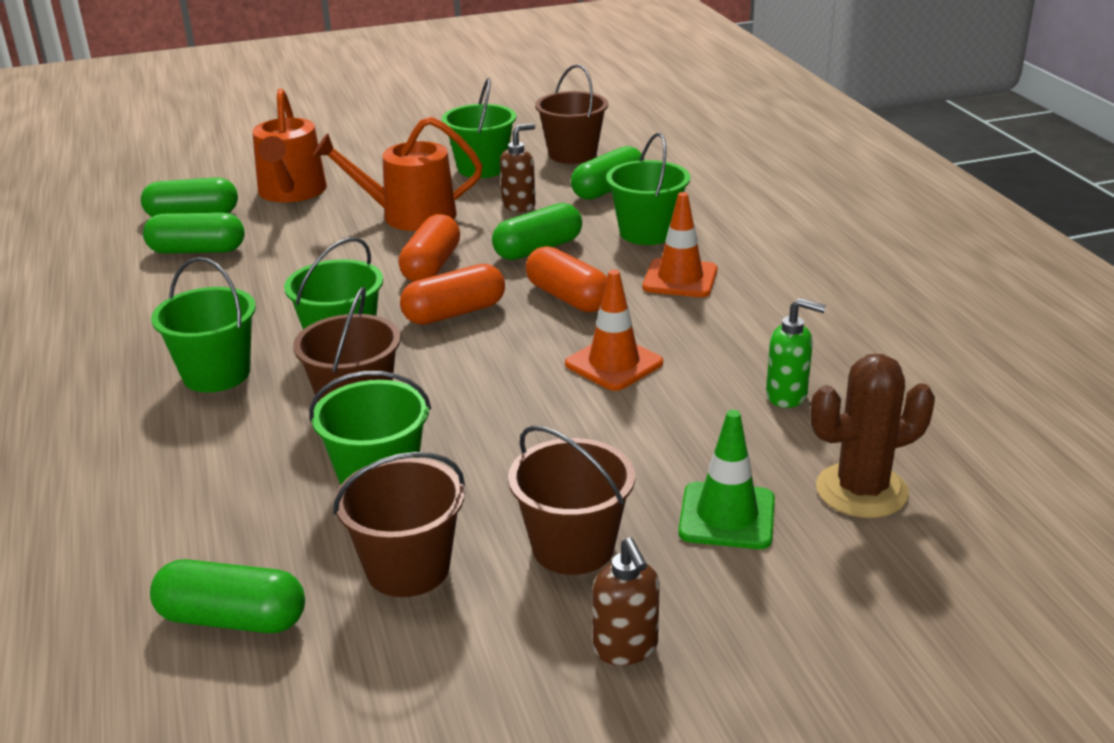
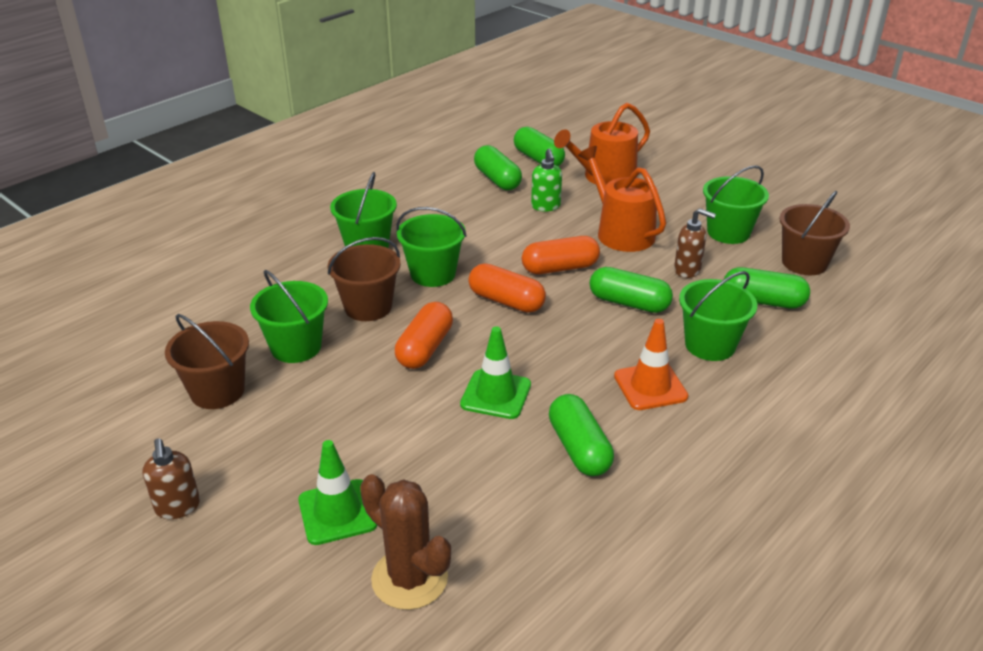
camera: 60 degrees right, 5 degrees up
(232, 619) = (150, 349): green capsule -> green capsule (579, 448)
(568, 297) = (570, 342): orange capsule -> orange capsule (425, 348)
(573, 547) = (268, 450): brown bucket -> none
(614, 364) = (496, 394): orange traffic cone -> green traffic cone
(626, 648) = (178, 507): brown soap dispenser -> brown soap dispenser turned 60 degrees counterclockwise
(787, 396) = (517, 499): green soap dispenser -> green soap dispenser (546, 206)

